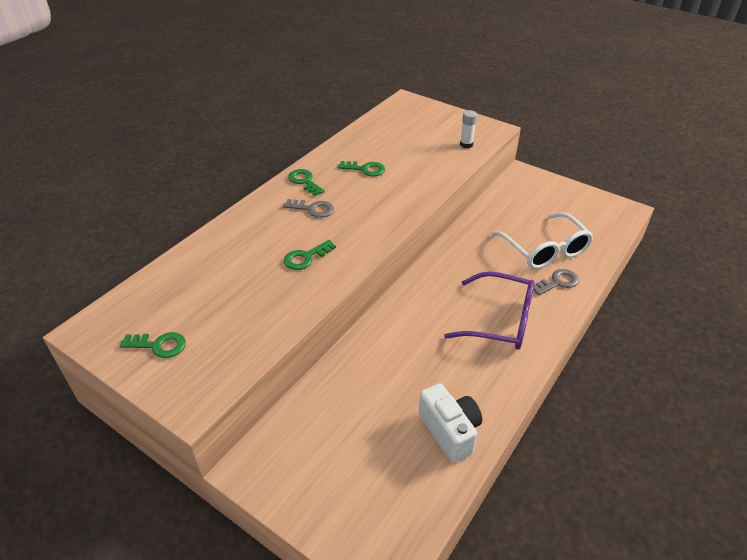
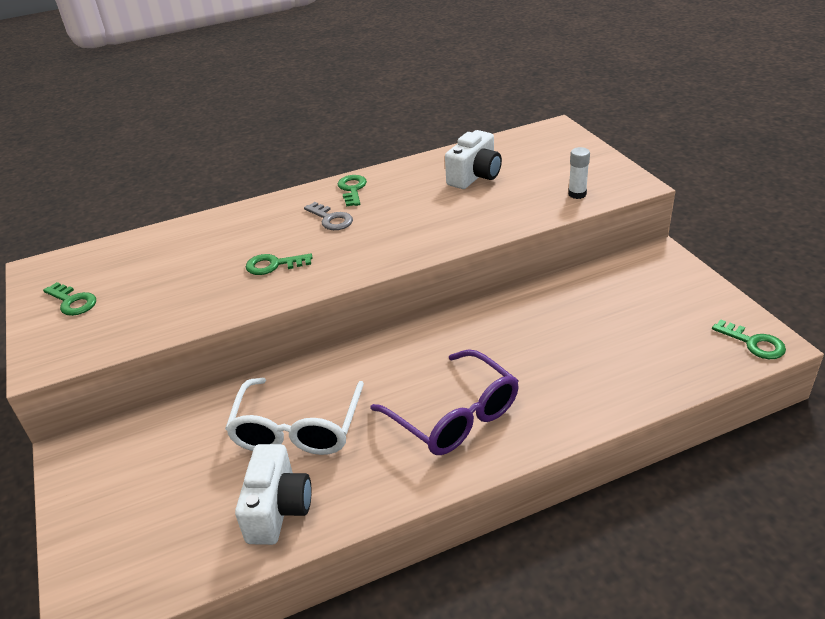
camera: 35 degrees right, 5 degrees down
(365, 169) = (428, 193): green key -> green key (753, 343)
(386, 149) = (475, 176): none -> white camera
(545, 250) = (596, 356): white glasses -> white glasses (297, 429)
(558, 282) = (574, 400): grey key -> none

